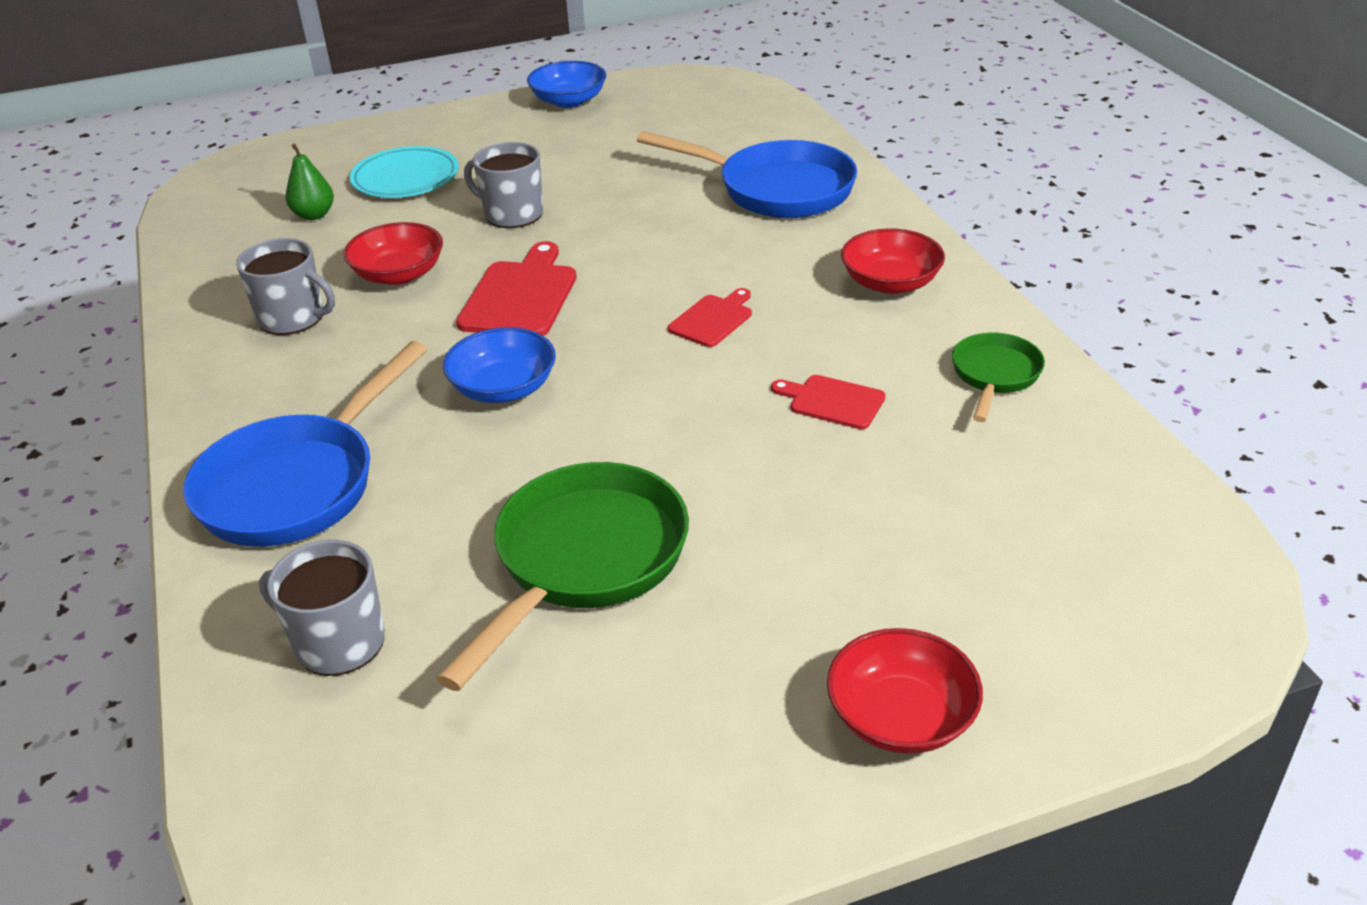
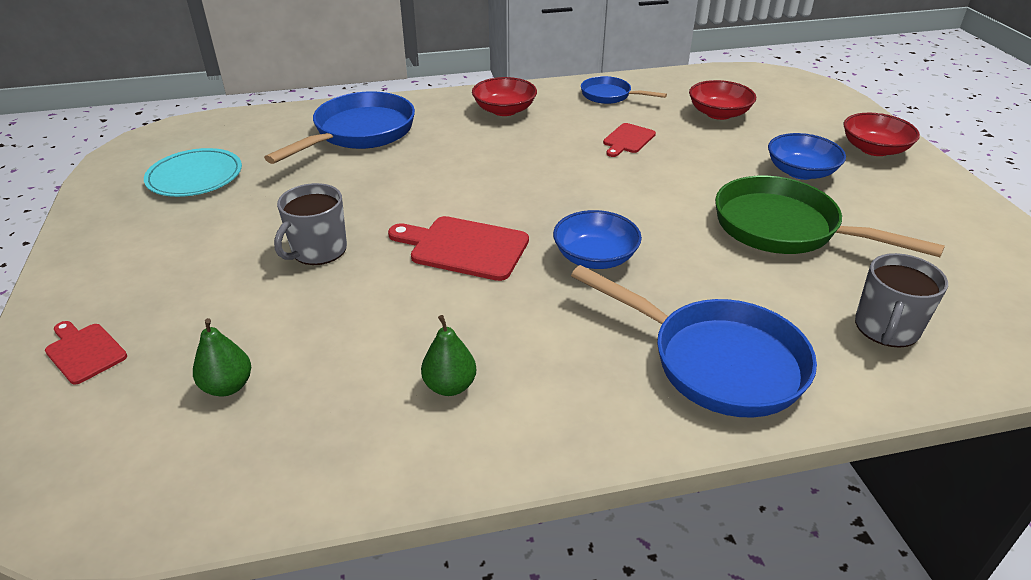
camera: 85 degrees left, 0 degrees up
(293, 318) = (450, 386): grey mug -> green pear
(399, 274) = (395, 316): red bowl -> red bowl (718, 113)
(405, 178) = (189, 318): turquoise plate -> turquoise plate (195, 177)
(569, 101) = (104, 214): blue bowl -> blue bowl (800, 172)
(713, 319) = (527, 169): red cutting board -> red cutting board (84, 351)
(994, 376) = (609, 96): green pan -> blue pan

